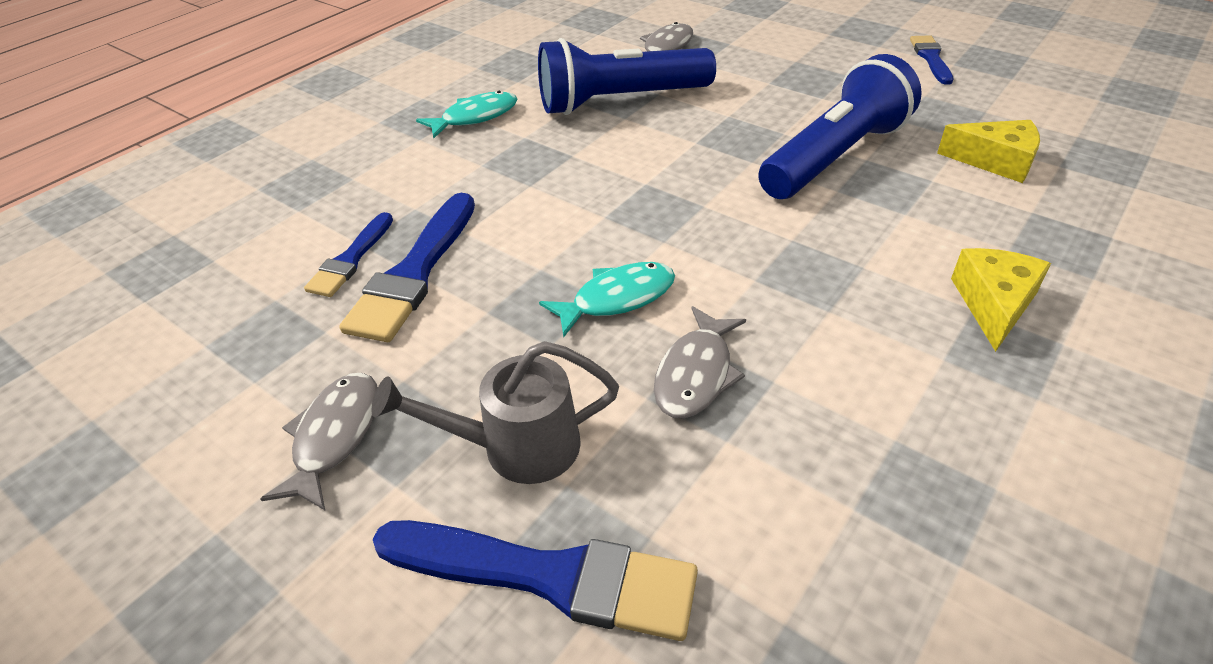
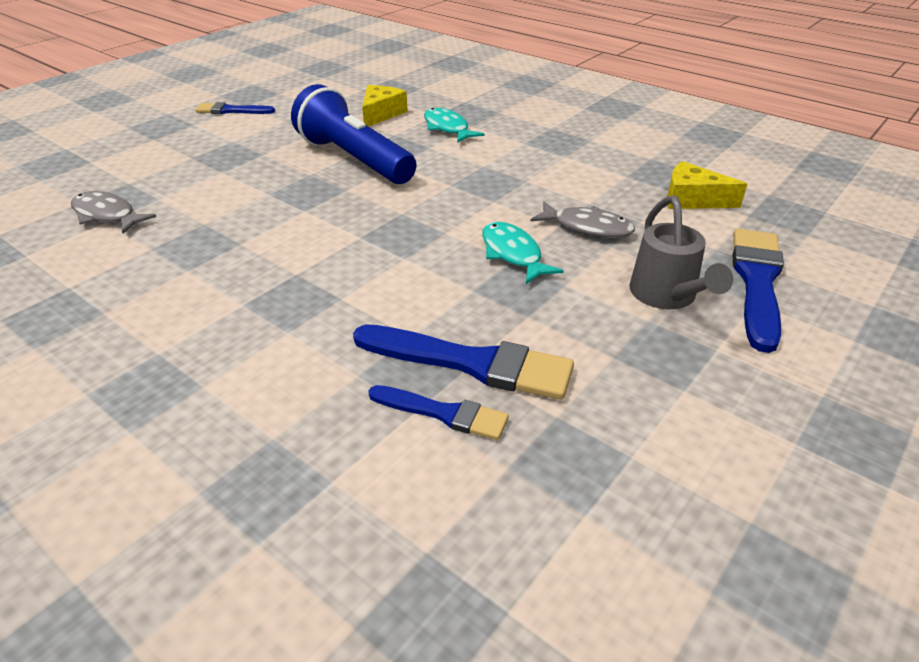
camera: 90 degrees left, 5 degrees down
(334, 437) = (682, 388): grey fish -> none
(475, 117) = (175, 342): turquoise fish -> turquoise fish (447, 128)
(620, 101) = (204, 245): blue flashlight -> none
(994, 304) = (520, 137): yellow cheese -> yellow cheese (692, 199)

